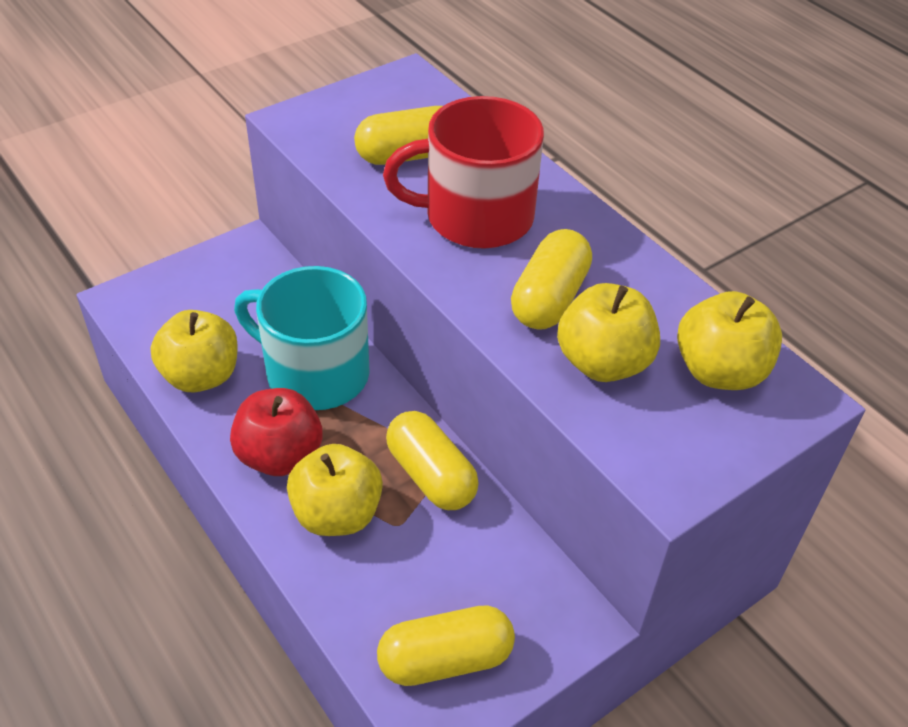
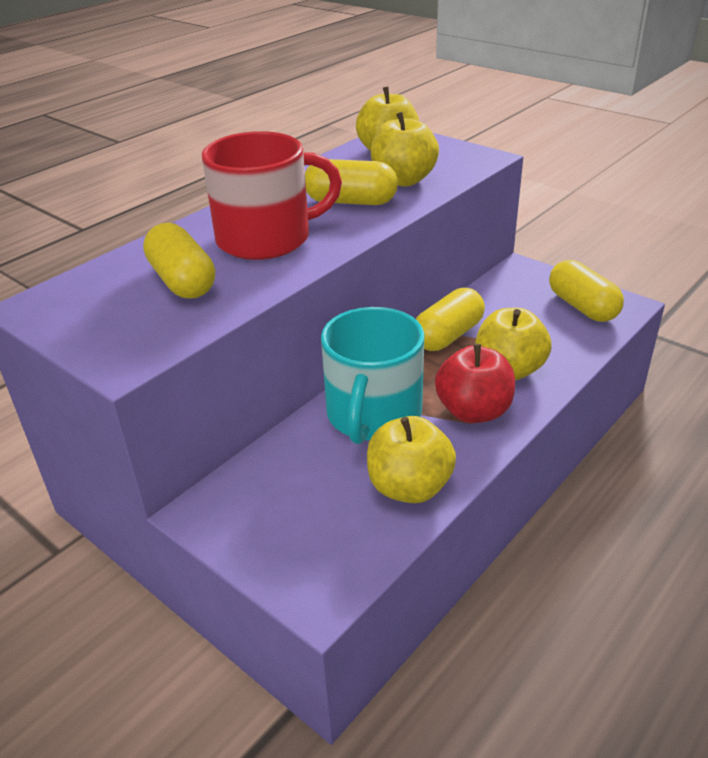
camera: 100 degrees left, 10 degrees down
(476, 217) = (266, 238): red mug -> red mug turned 90 degrees counterclockwise

